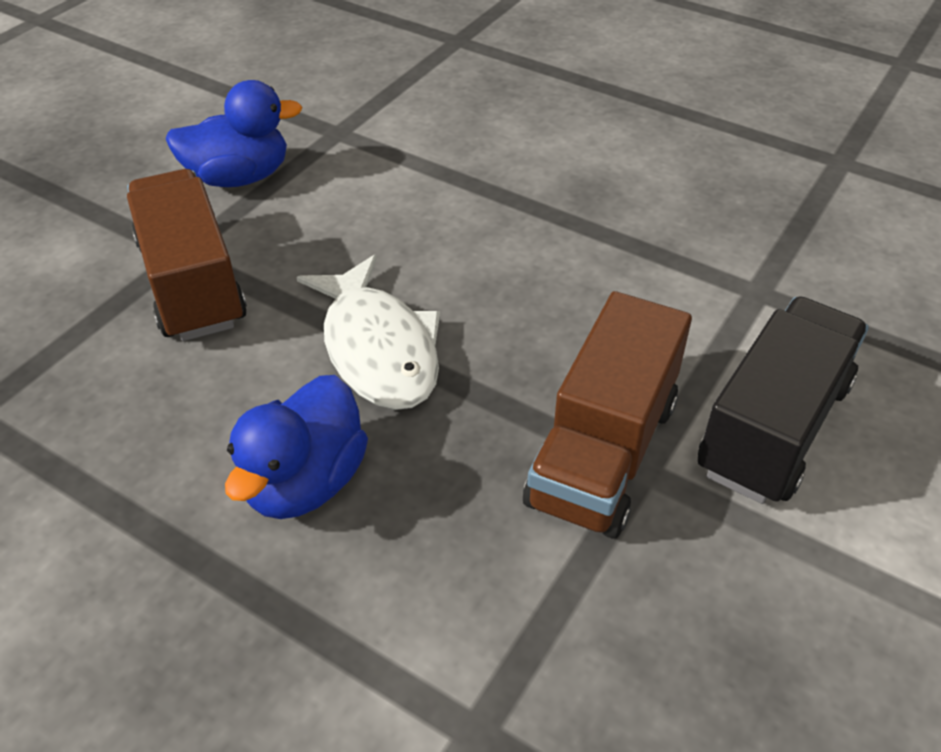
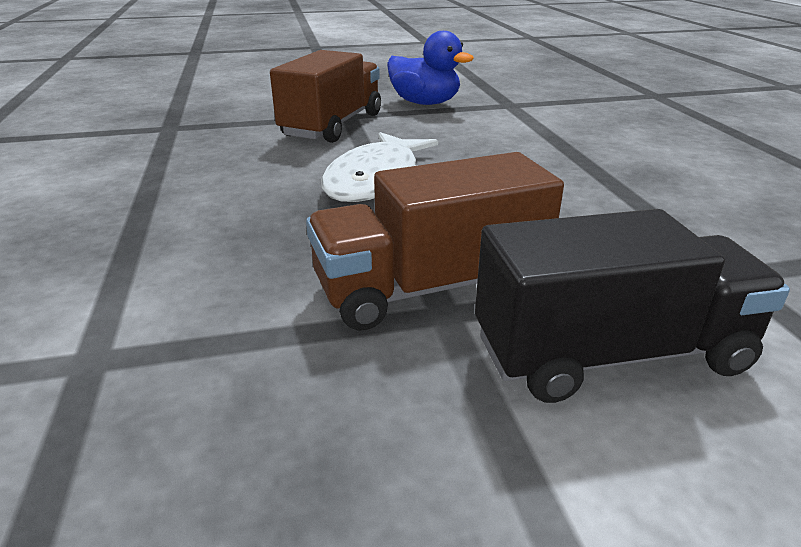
camera: 45 degrees right, 15 degrees down
(305, 482) = (239, 207): blue duck -> none

